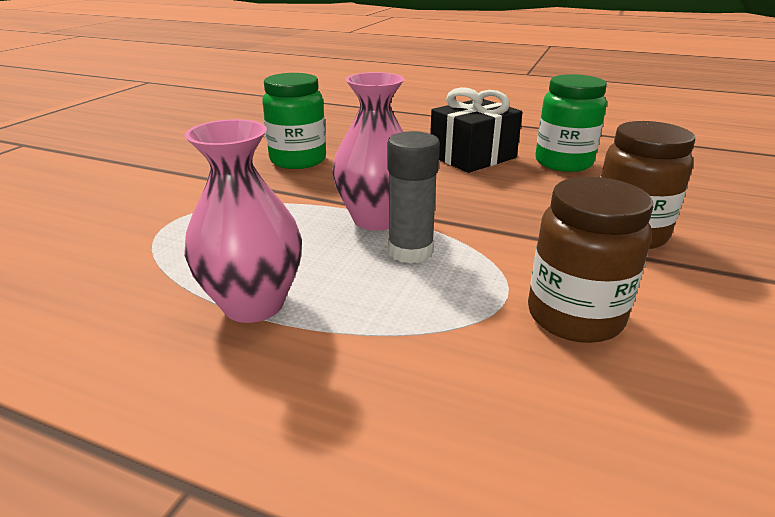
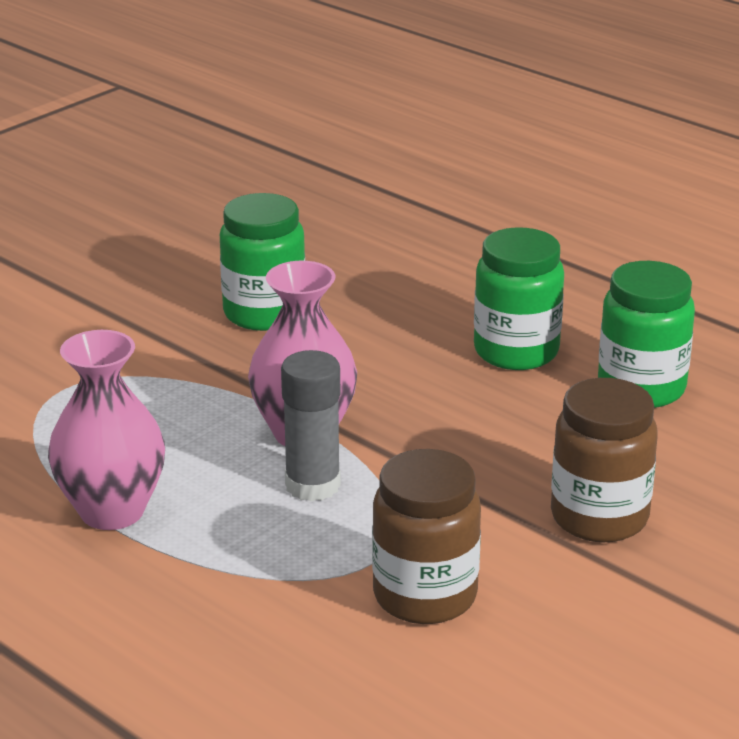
camera: 20 degrees right, 0 degrees up
(472, 157) = (516, 351): black gift -> green jar

